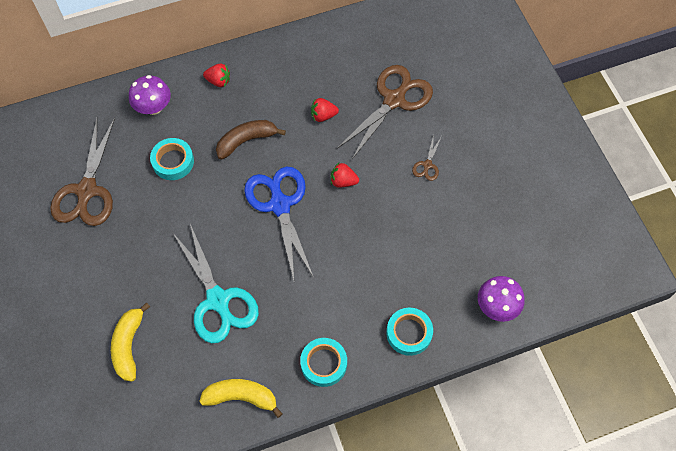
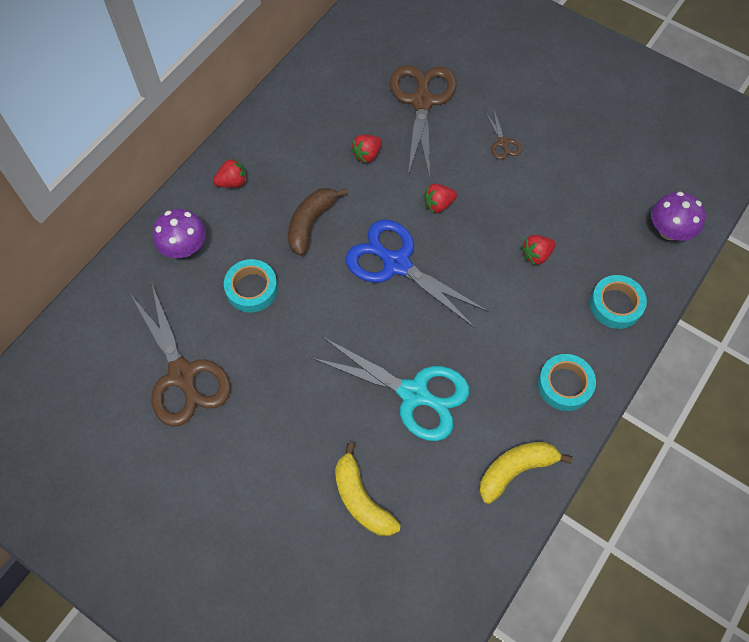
camera: 35 degrees left, 0 degrees up
(382, 261) = (536, 255): none -> red strawberry

